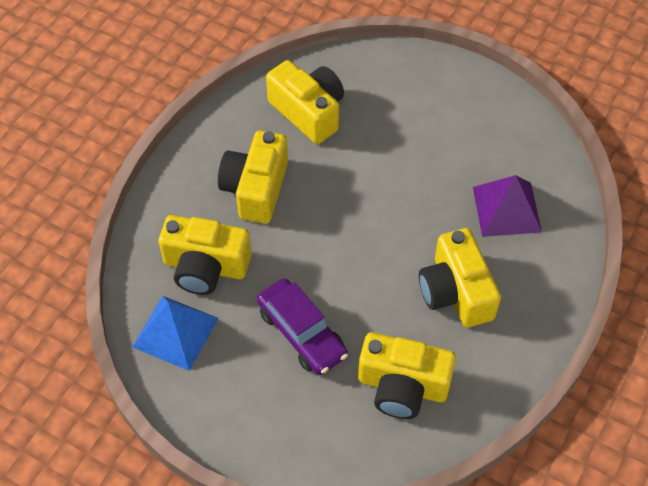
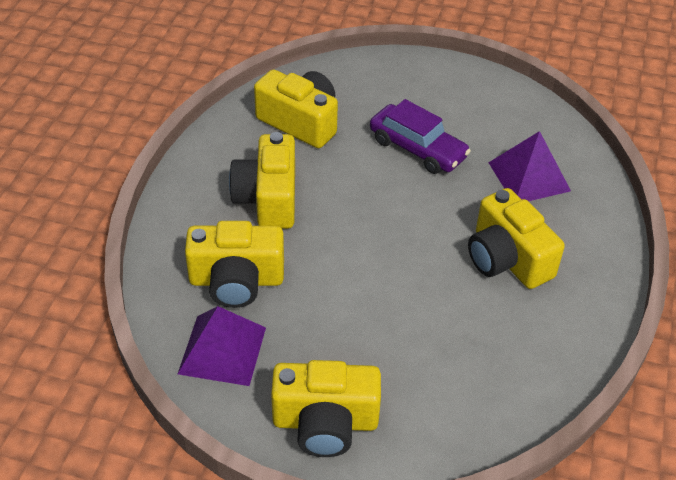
camera: 15 degrees left, 10 degrees down
(175, 332) = (222, 350): blue pyramid -> purple pyramid
(301, 333) = (361, 326): purple car -> purple car (417, 148)
(402, 386) = (485, 358): yellow camera -> yellow camera (325, 422)

